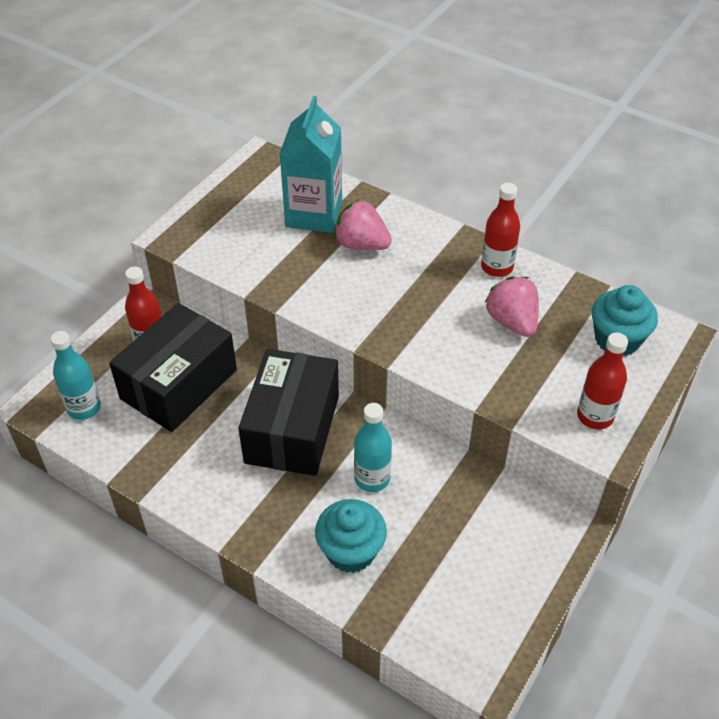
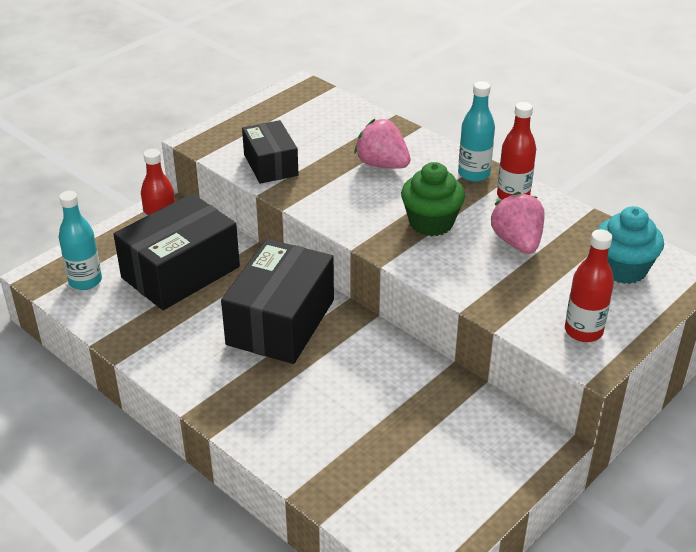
camera: 10 degrees right, 10 degrees down
(250, 258) = (271, 165): none -> black box
(314, 214) = (342, 136): turquoise carton -> none
(351, 551) = (312, 433): turquoise cupcake -> none
(372, 478) = (349, 373): turquoise bottle -> turquoise bottle (474, 174)
(425, 309) = (431, 223): none -> green cupcake

